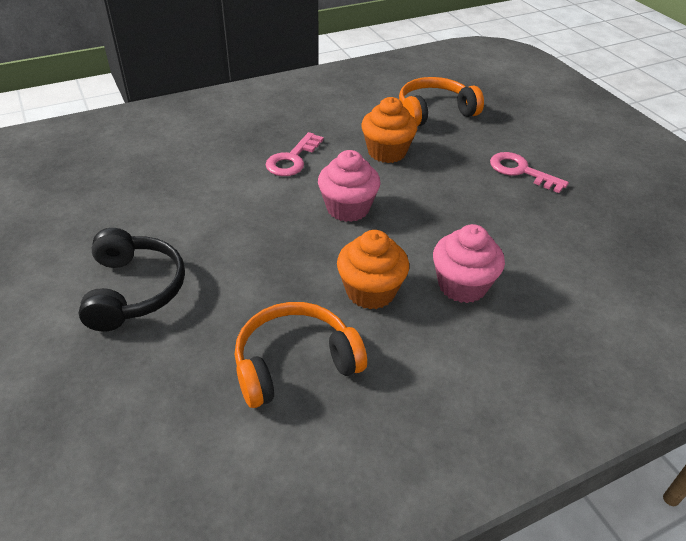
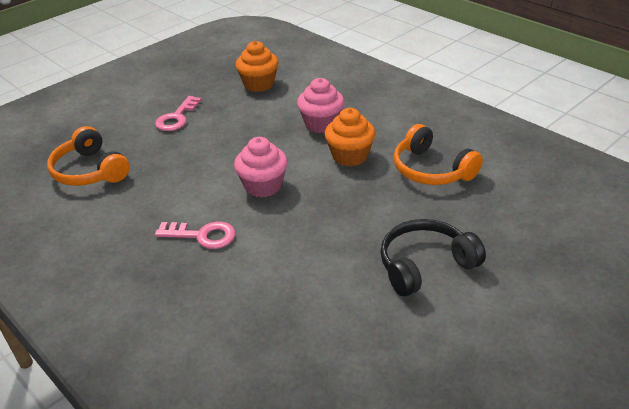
camera: 105 degrees left, 5 degrees down
(387, 152) = (170, 184): orange cupcake -> orange cupcake (259, 84)

